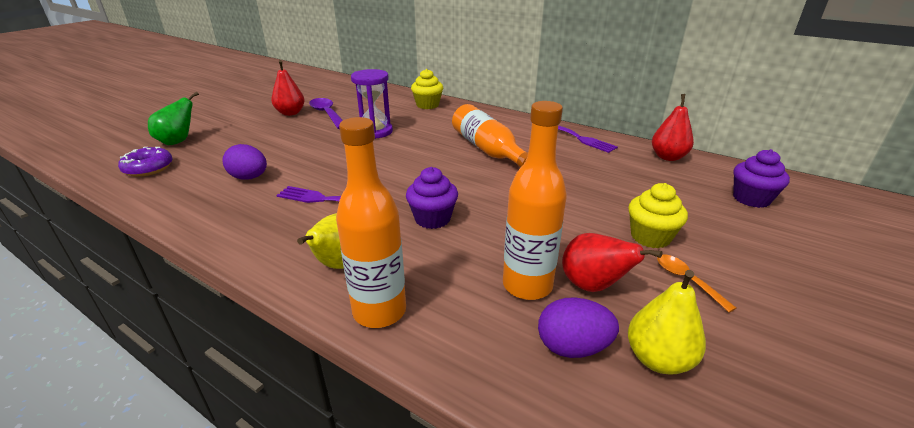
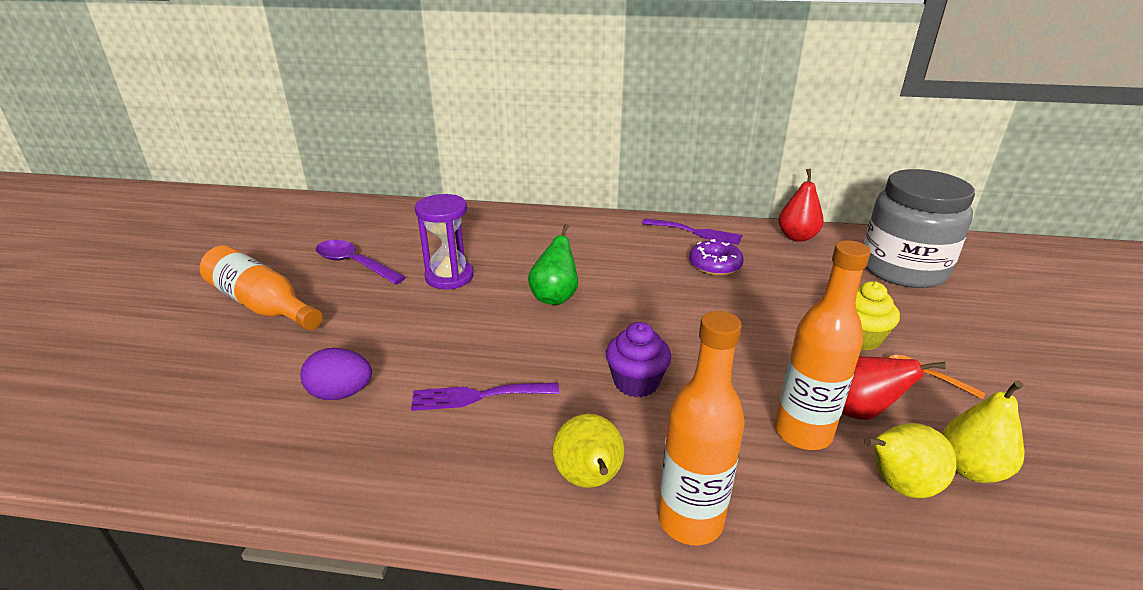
camera: 25 degrees left, 0 degrees up
(148, 168) = (154, 424): purple donut -> purple donut (715, 265)
(178, 142) = (156, 365): green pear -> green pear (555, 297)
(290, 113) = (295, 274): red pear -> none
(427, 105) = (480, 221): yellow cupcake -> none
(488, 150) = (612, 271): orange bottle -> orange bottle (262, 305)
(572, 347) = (898, 485): purple egg -> yellow pear
(751, 199) = (903, 269): purple cupcake -> grey jar

